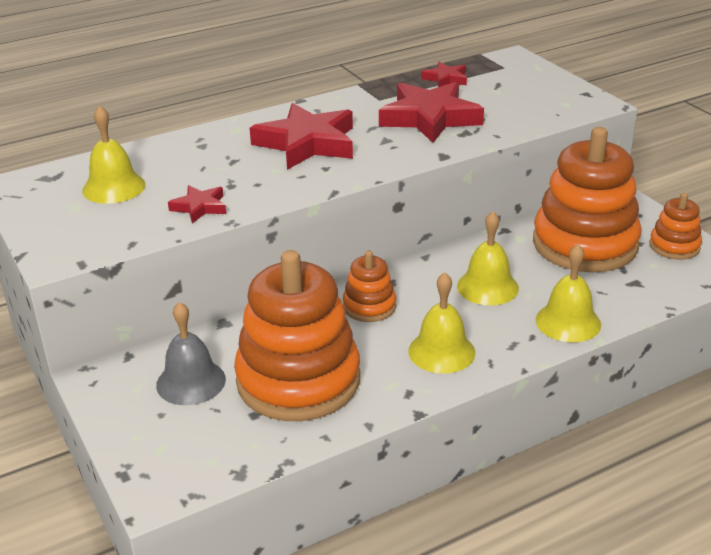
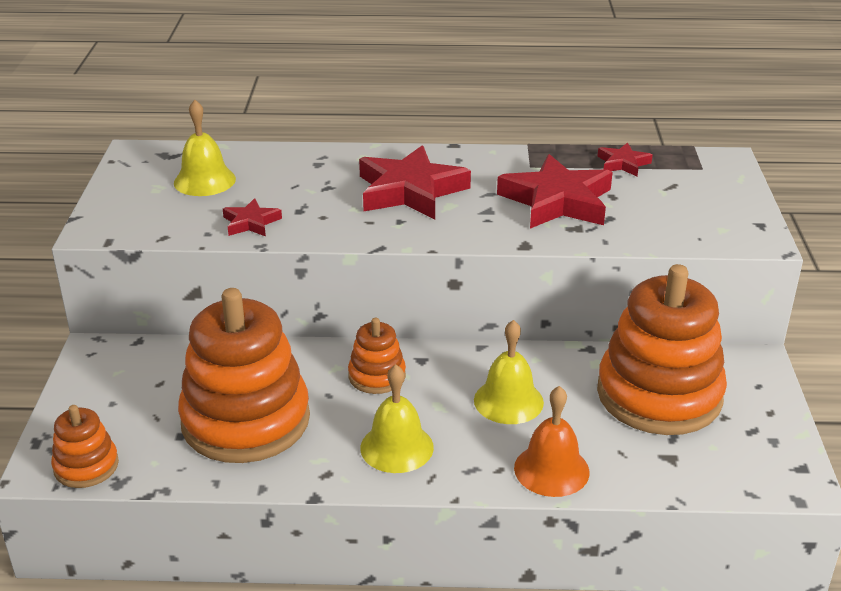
camera: 30 degrees right, 0 degrees up
(191, 382) = (161, 384): grey bell -> none
(568, 322) = (551, 470): yellow bell -> orange bell
(674, 246) = (760, 435): orange stacking toy -> orange stacking toy (86, 466)

